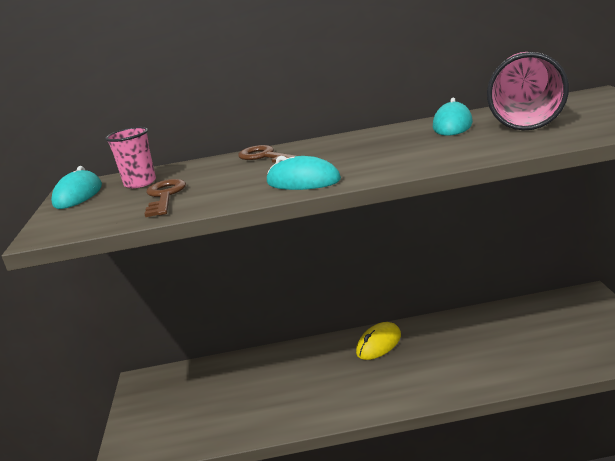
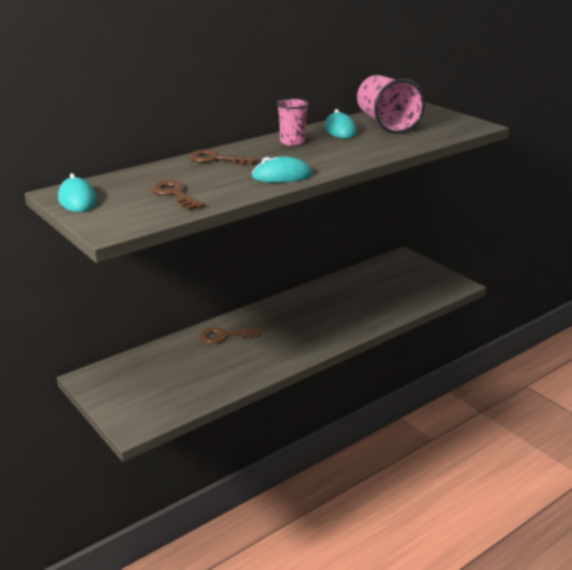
camera: 35 degrees left, 5 degrees up
(140, 183) = (127, 186): pink cup -> pink cup (292, 142)
(300, 362) = (225, 336): none -> brown key
(379, 344) = (278, 312): yellow mouse -> none

